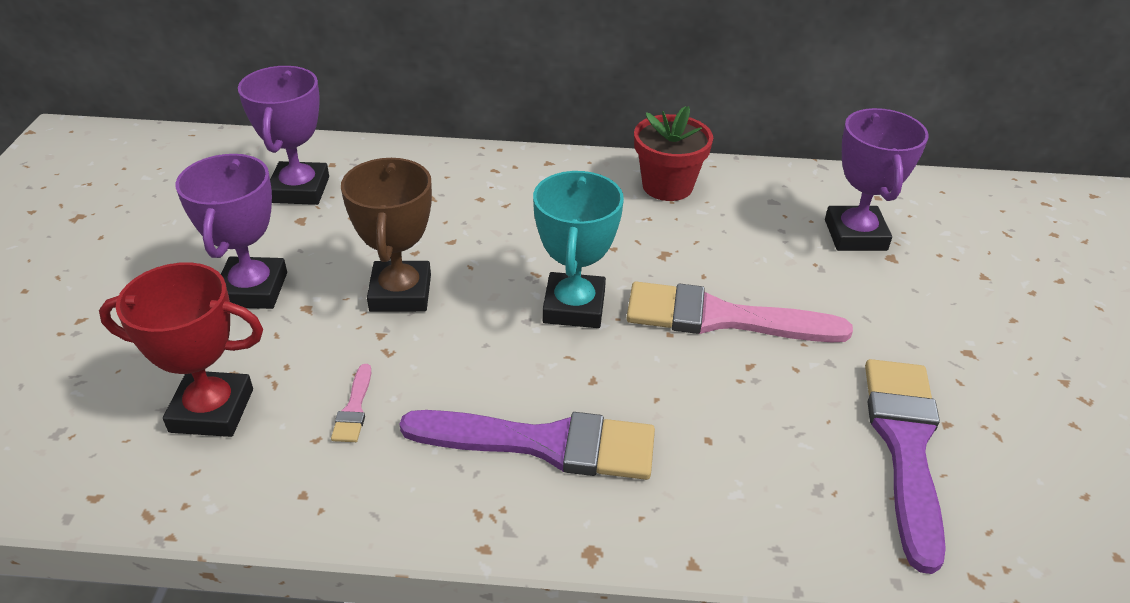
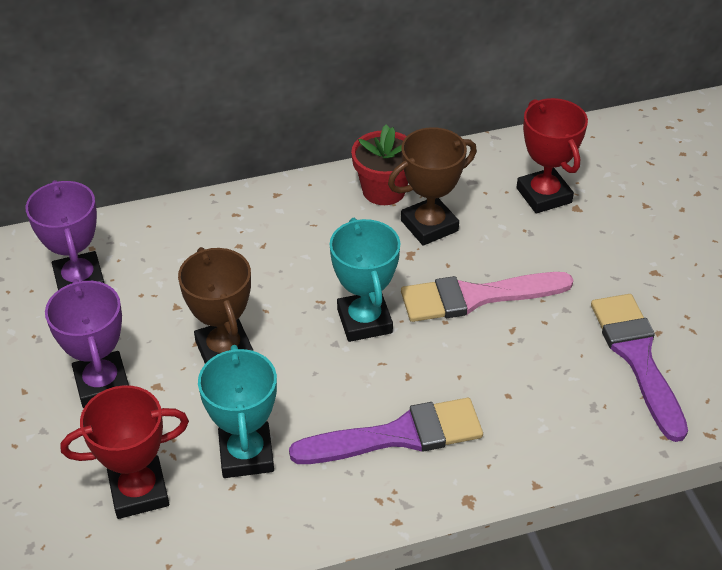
camera: 20 degrees left, 5 degrees up
(354, 408) = (246, 454): pink brush -> turquoise trophy
(701, 231) = (429, 226): none -> brown trophy
(855, 235) = (544, 195): purple trophy -> red trophy

